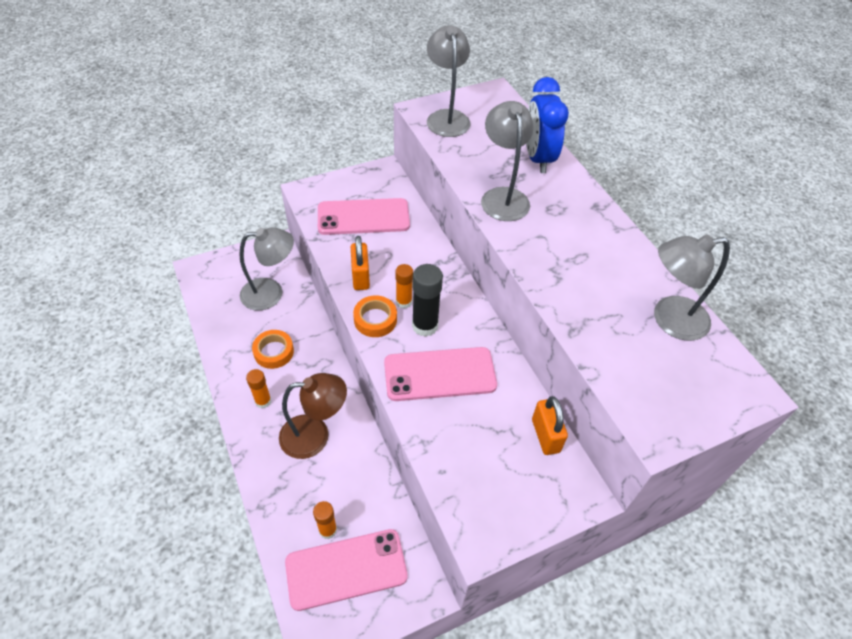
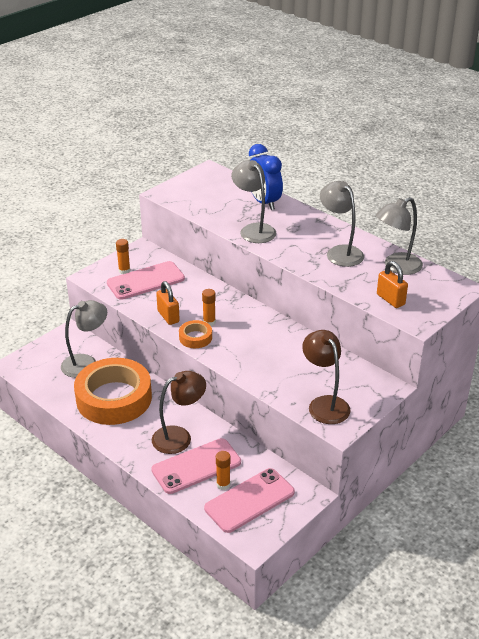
camera: 20 degrees left, 15 degrees down
(263, 401) = (126, 429): orange glue stick -> orange glue stick (124, 271)
(274, 352) = (114, 398): orange tape -> orange tape, size x2.30
(425, 326) = (233, 331): black glue stick -> none
(439, 374) = (260, 354): pink phone -> pink phone (196, 466)
(446, 117) = (184, 193): grey lamp -> grey lamp (340, 252)
(482, 490) = (324, 404): none -> brown lamp
(545, 435) = (348, 365): orange padlock -> orange padlock (390, 299)

